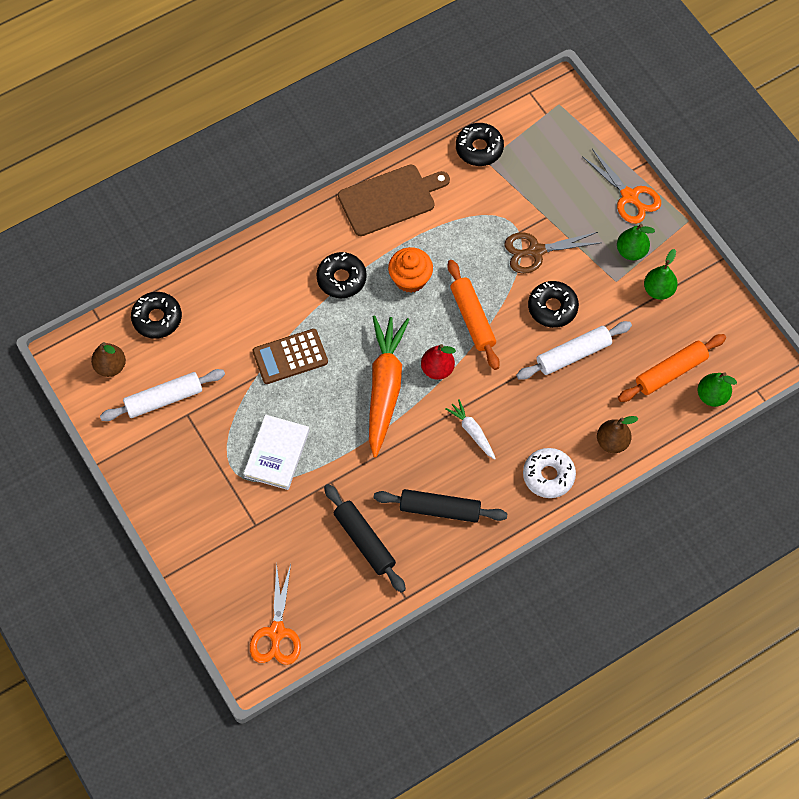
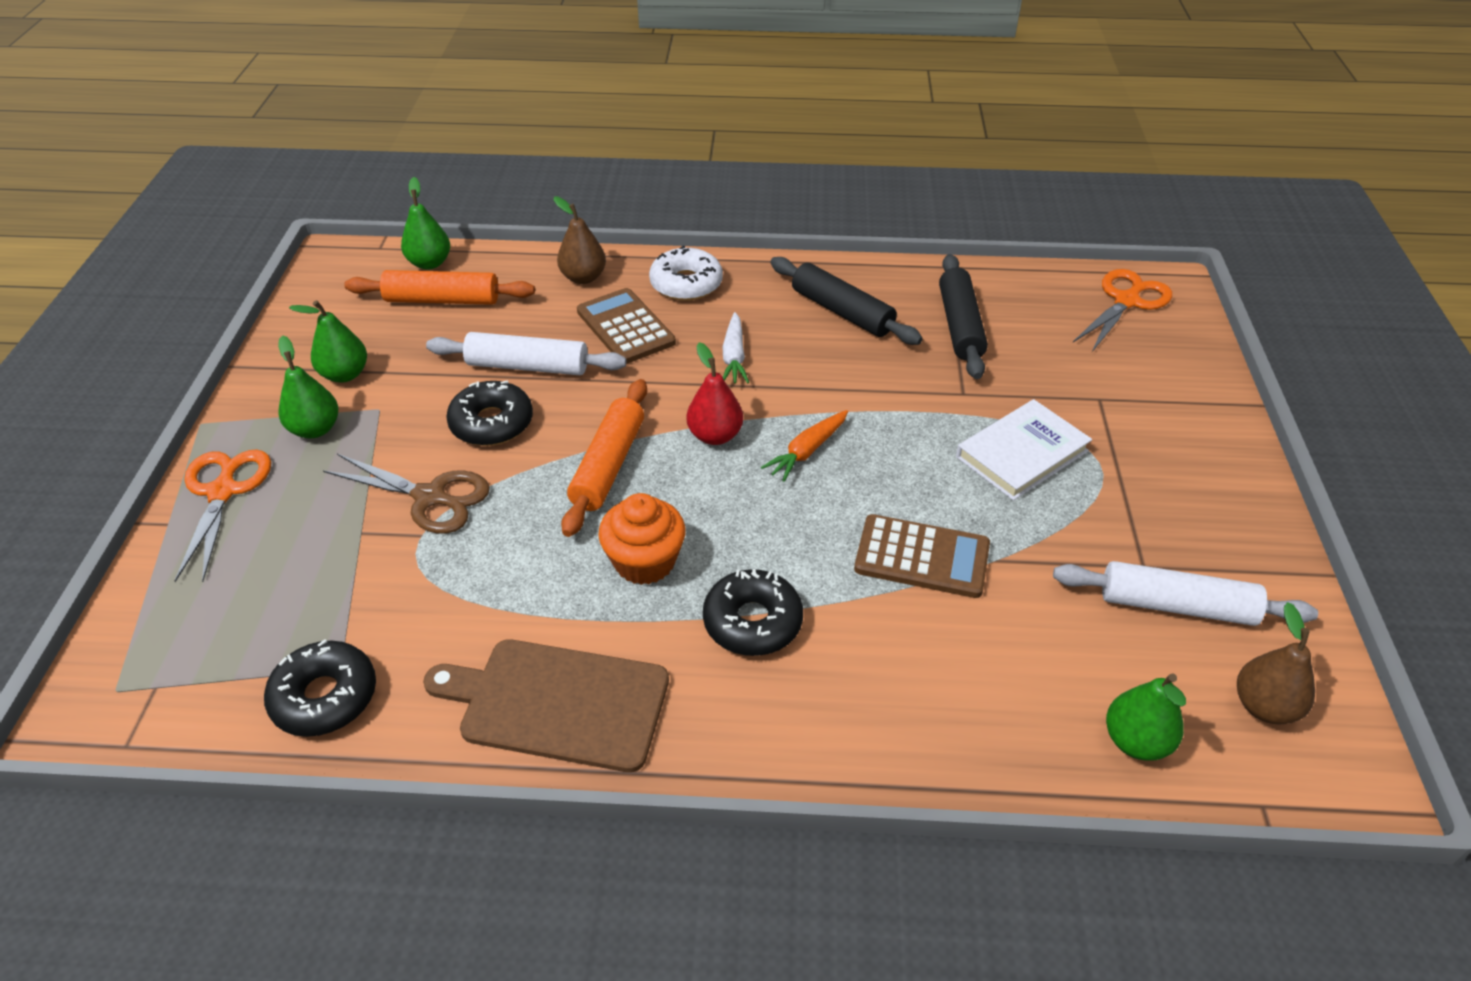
camera: 145 degrees left, 20 degrees down
(157, 318) = (1136, 741): black donut -> green pear
(384, 388) = (807, 451): orange carrot -> orange carrot, size x0.47
(550, 416) = (625, 327): none -> brown calculator

